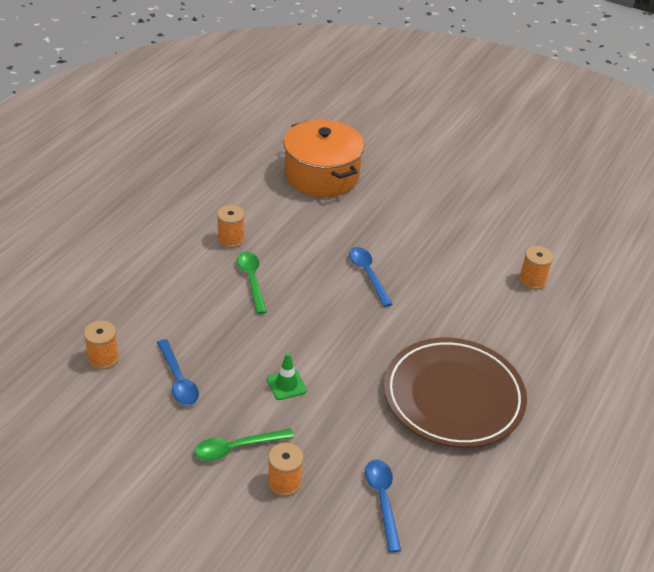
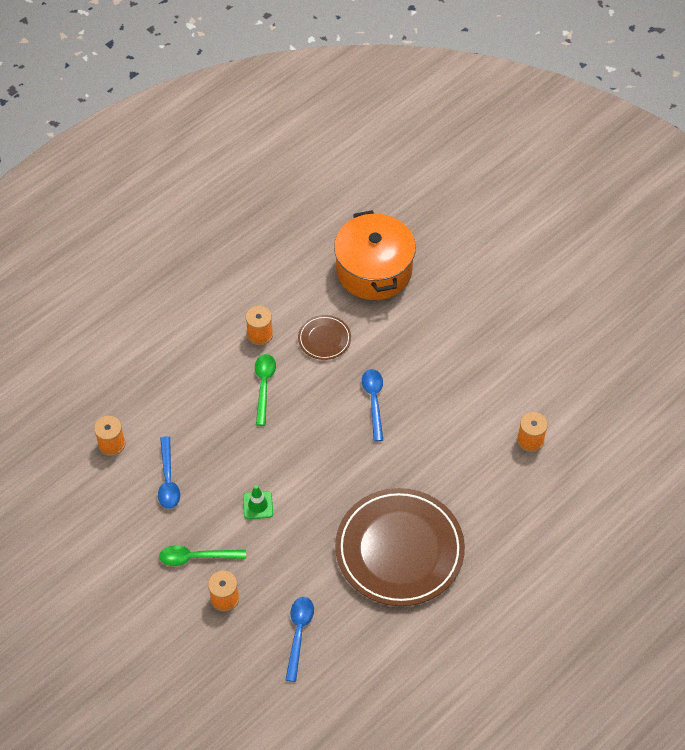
camera: 20 degrees right, 15 degrees up
(297, 233) = (324, 339): none -> brown plate

